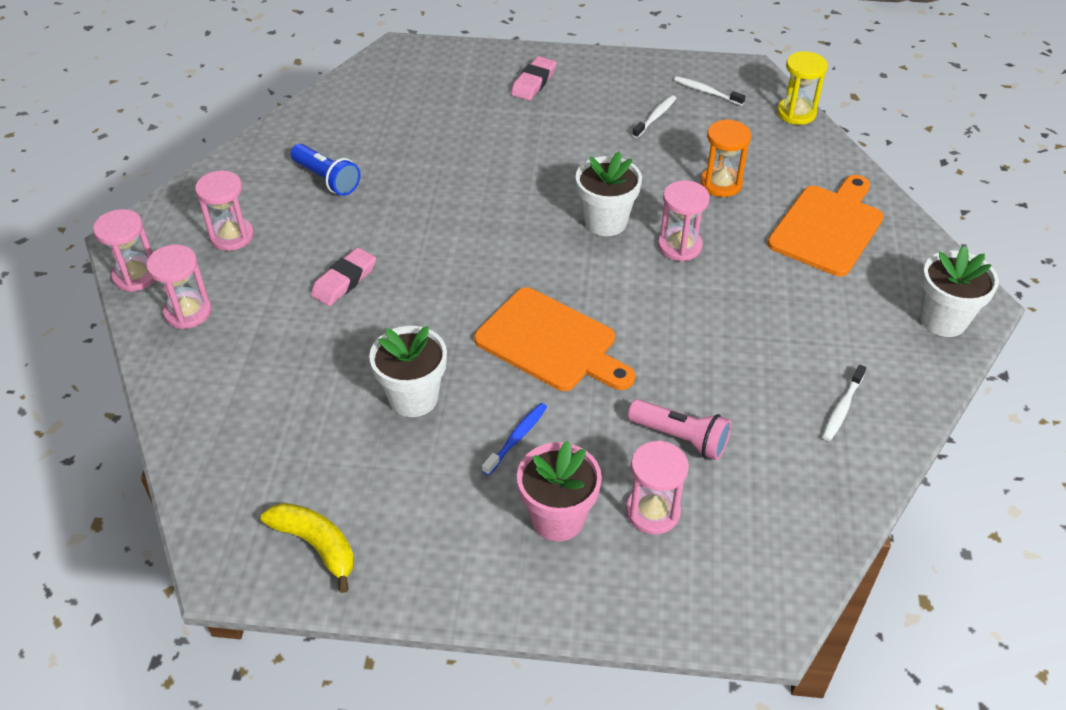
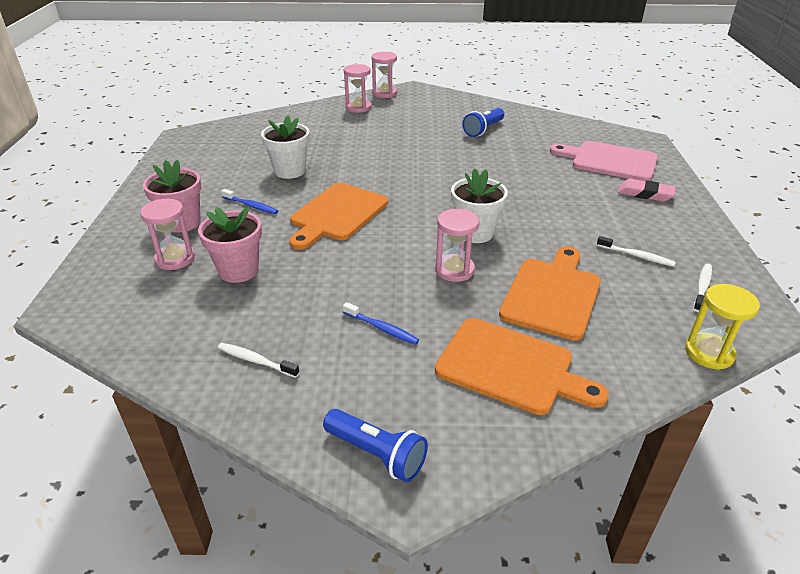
camera: 85 degrees right, 10 degrees down
(232, 236) = (421, 111): pink hourglass -> none
(316, 545) = (189, 154): yellow banana -> none
(344, 281) = (389, 143): pink eraser -> none
(450, 89) = (609, 161): none -> pink cutting board
(680, 438) = (238, 270): pink flashlight -> pink flower pot
(721, 184) = (552, 294): orange hourglass -> orange cutting board
(781, 309) = (381, 328): none -> blue toothbrush
(943, 320) = (376, 454): white flower pot -> blue flashlight

